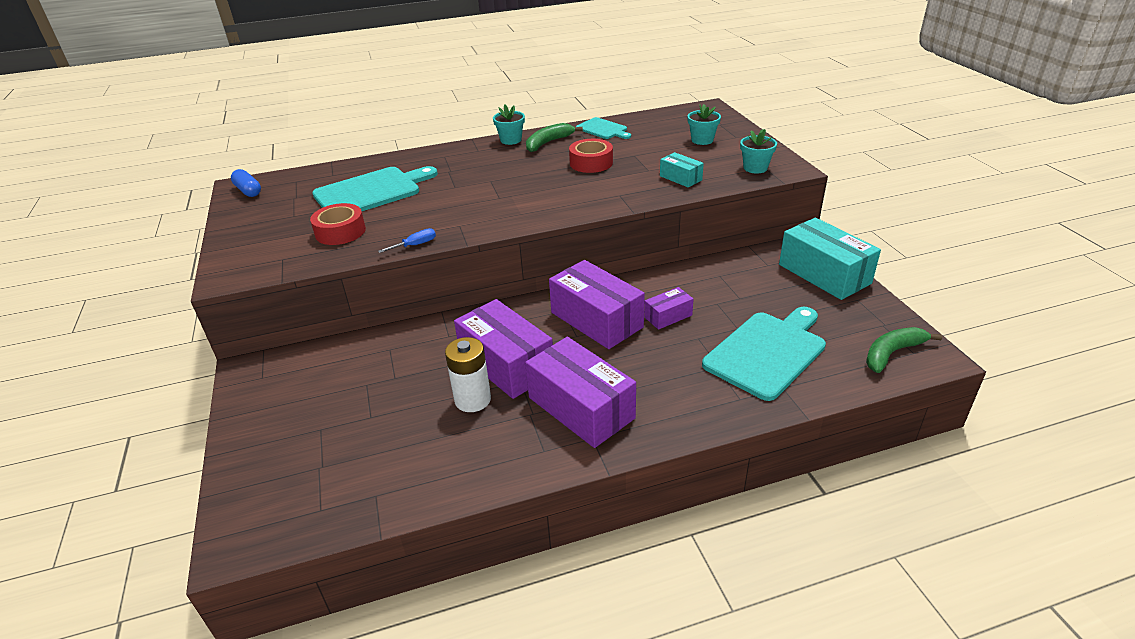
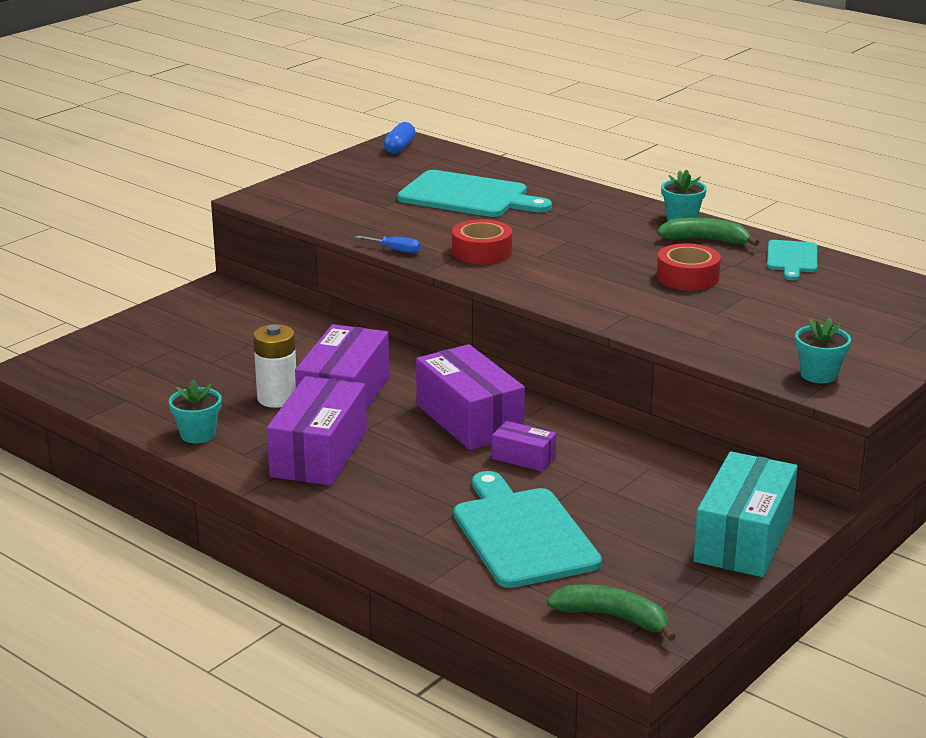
camera: 55 degrees right, 10 degrees down
(340, 232) = (378, 211): red tape -> red tape (481, 252)
(596, 320) = (469, 419): purple box -> purple box turned 45 degrees counterclockwise
(680, 178) = (722, 336): turquoise box -> none
(702, 140) = (854, 324): turquoise flower pot -> turquoise flower pot (198, 434)
(767, 352) = (522, 534): turquoise cutting board -> turquoise cutting board turned 120 degrees counterclockwise

